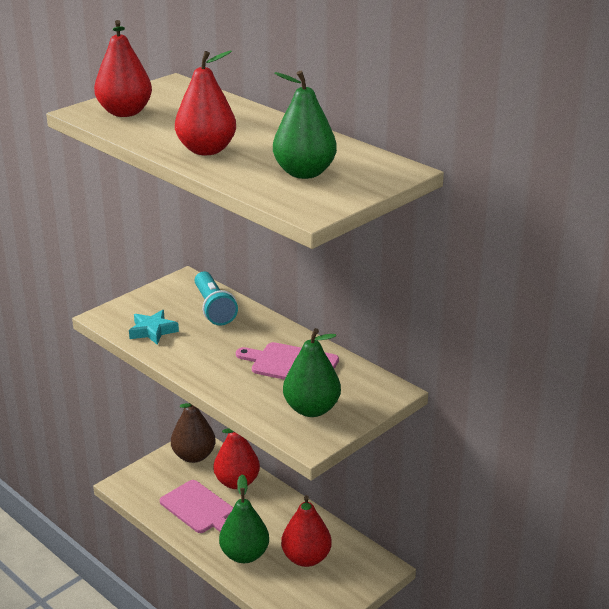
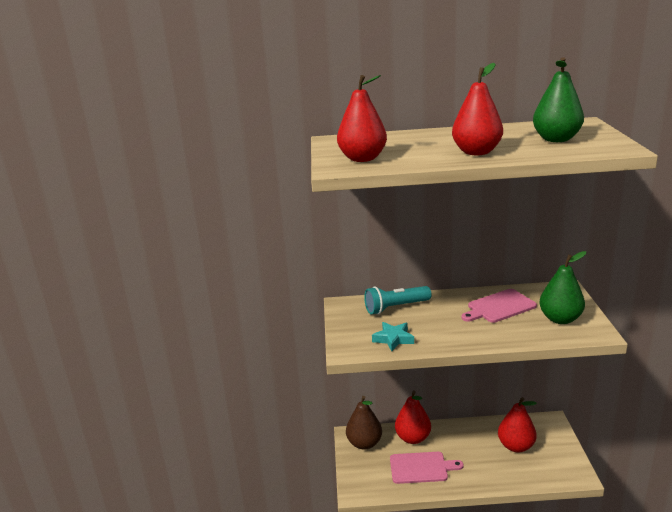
camera: 45 degrees left, 5 degrees down
(214, 308) = (395, 308): turquoise flashlight -> turquoise flashlight turned 135 degrees clockwise
(244, 555) = (488, 470): green pear -> none

